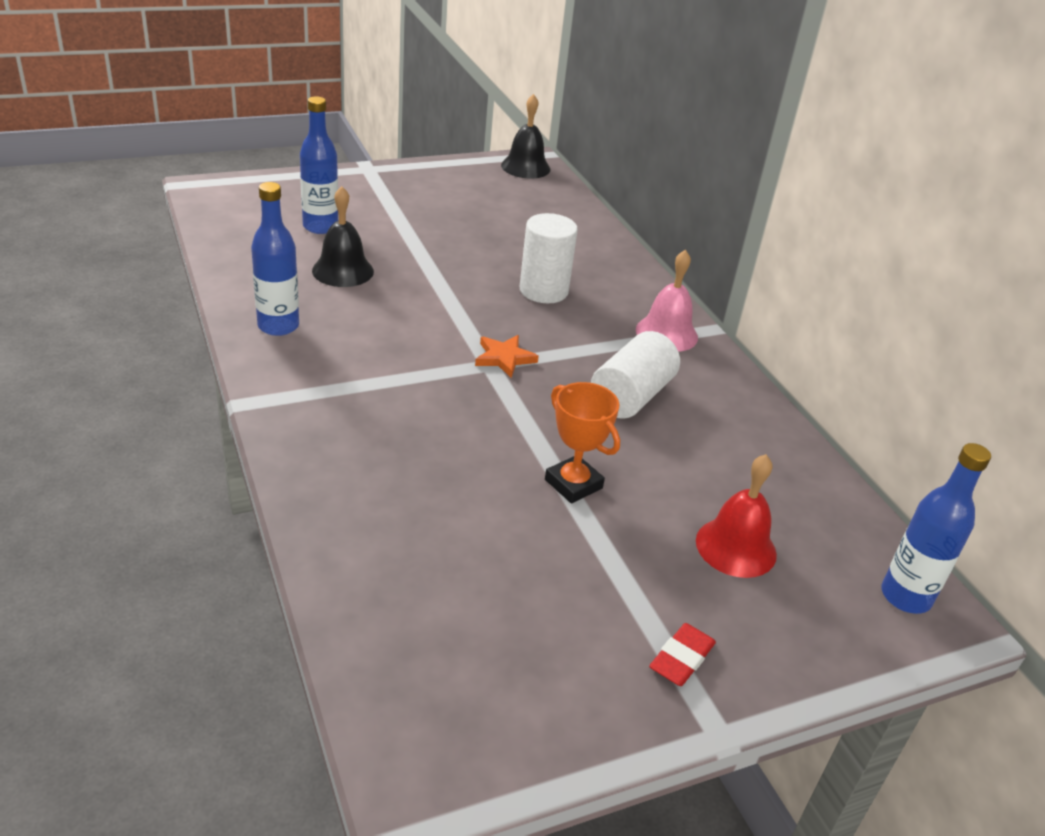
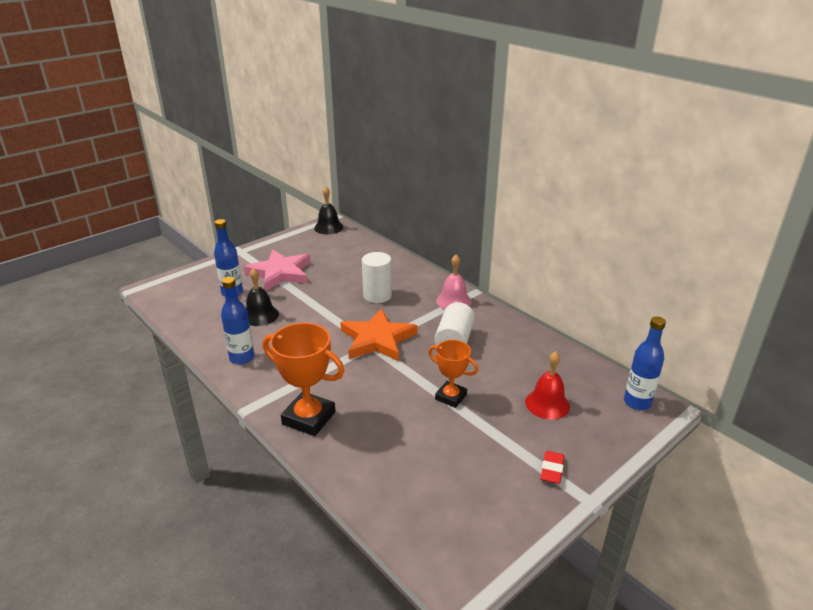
camera: 15 degrees left, 5 degrees down
(326, 446) = (309, 418): none -> orange trophy
(410, 216) = (280, 273): none -> pink star
(504, 358) = (377, 339): orange star -> orange star, size x2.12

